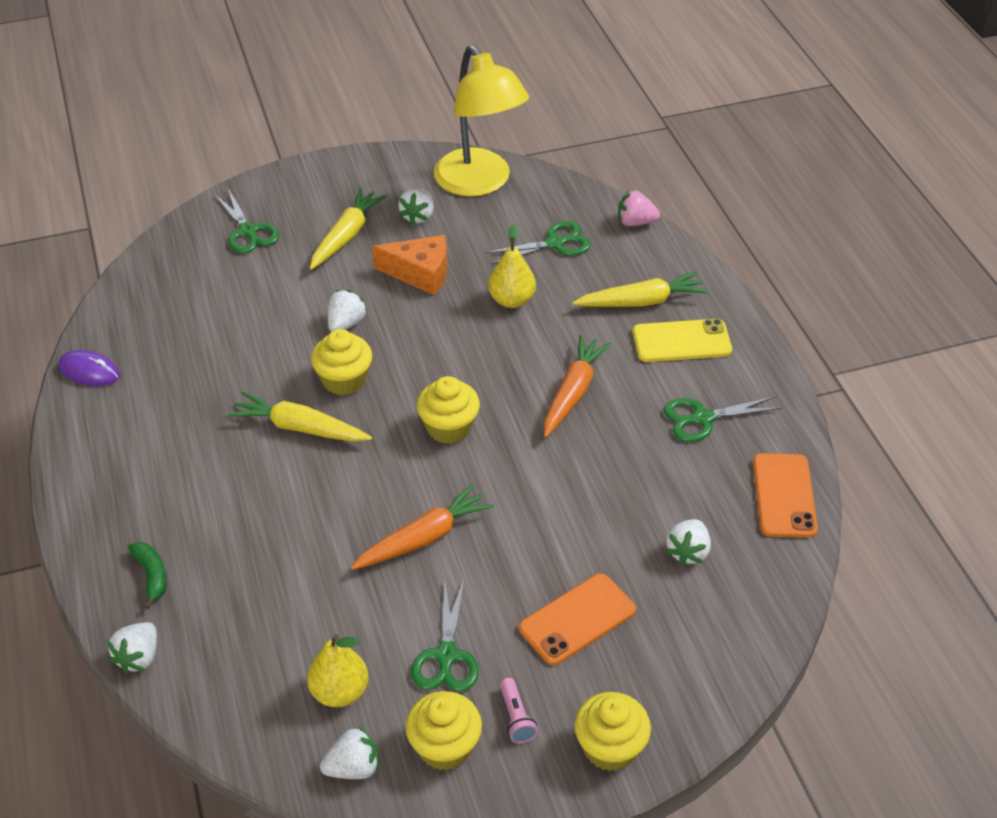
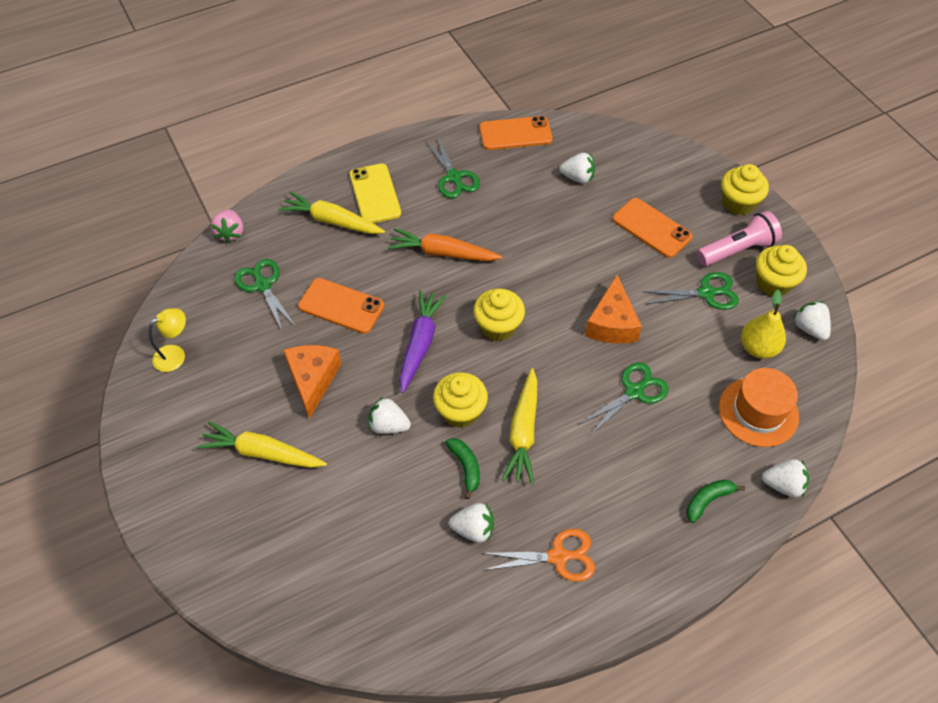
camera: 100 degrees left, 10 degrees up
(89, 371) = (492, 640): purple mouse -> none
(147, 432) = (558, 557): none -> orange scissors
(245, 662) = (758, 412): none -> orange hat
(248, 231) = (260, 548): green scissors -> green scissors (634, 392)
(275, 376) = (465, 467): none -> green banana
(418, 216) = (229, 397): white strawberry -> white strawberry (473, 529)
(424, 538) = (611, 323): orange carrot -> orange cheese
(442, 358) = (420, 344): none -> purple carrot
(480, 183) = (175, 354): yellow lamp -> yellow lamp, size x0.43
(512, 300) = (341, 306): yellow pear -> orange phone
(516, 717) = (737, 250): pink flashlight -> pink flashlight, size x1.88
(641, 301) = (332, 221): yellow carrot -> yellow carrot turned 45 degrees counterclockwise

